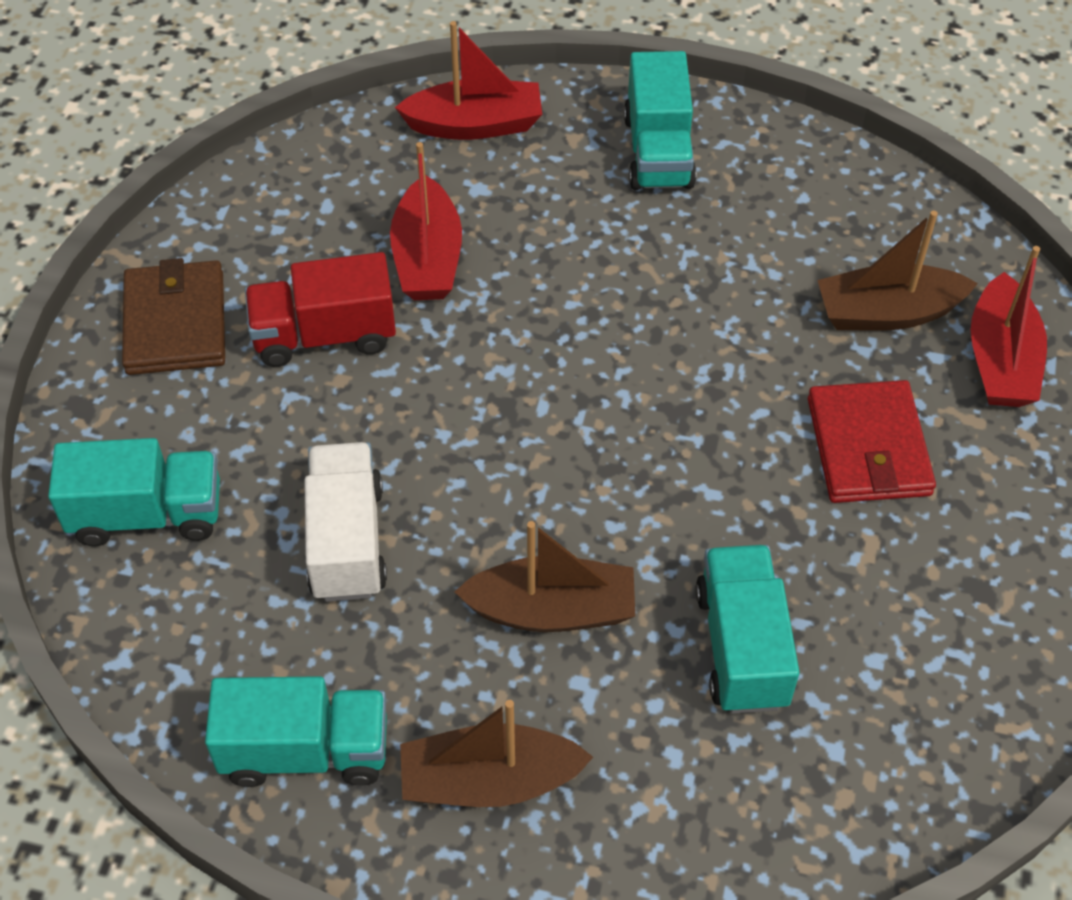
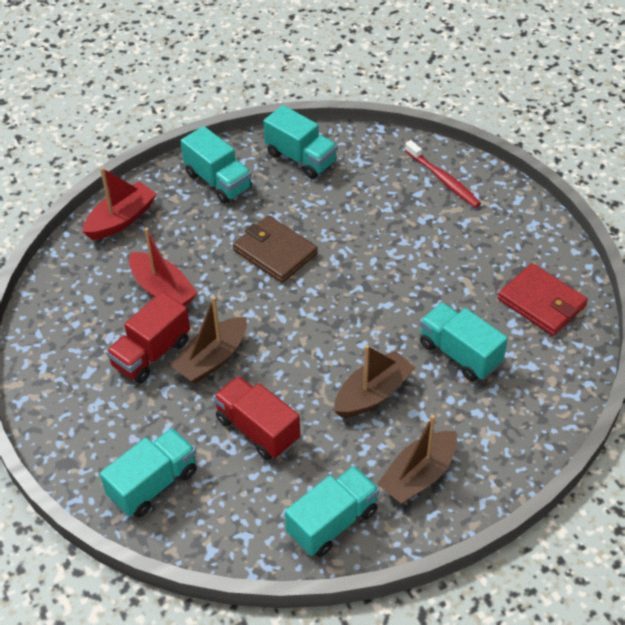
camera: 40 degrees left, 5 degrees down
(175, 322) = (72, 396): brown wallet -> brown wallet (275, 252)
(346, 541) = (257, 429): white truck -> red truck
(811, 190) = (301, 158): none -> turquoise truck
(868, 447) = (428, 245): red wallet -> red wallet (541, 302)
(887, 313) = (382, 188): brown boat -> brown boat (212, 359)
(1000, 360) = (443, 179): red boat -> red toothbrush

